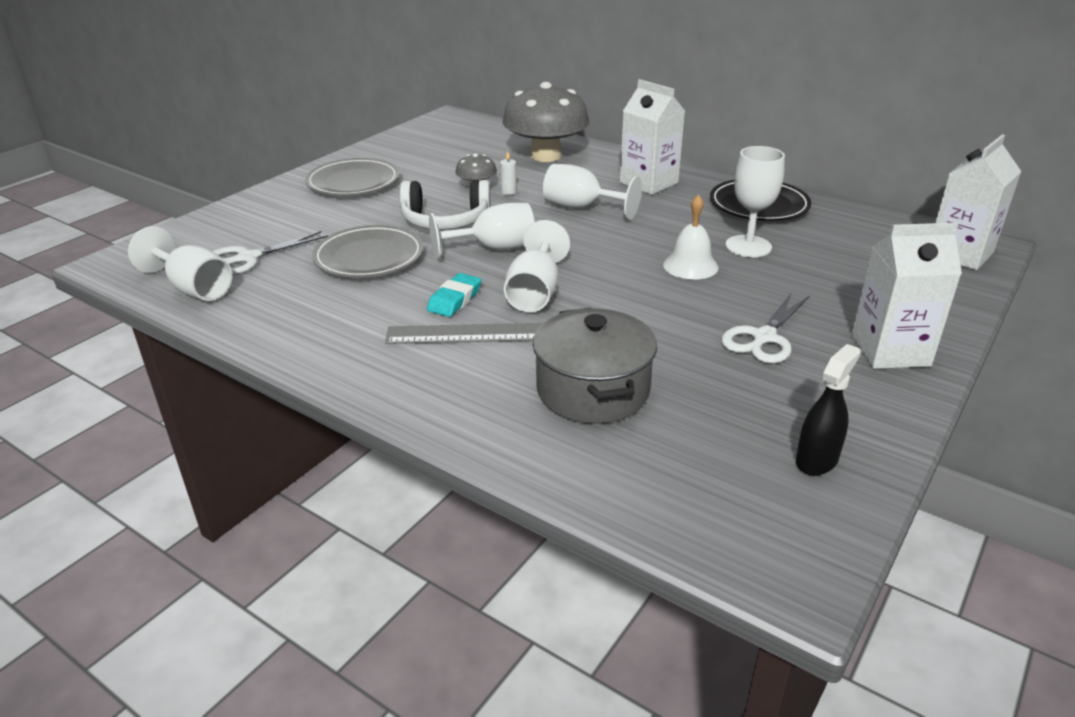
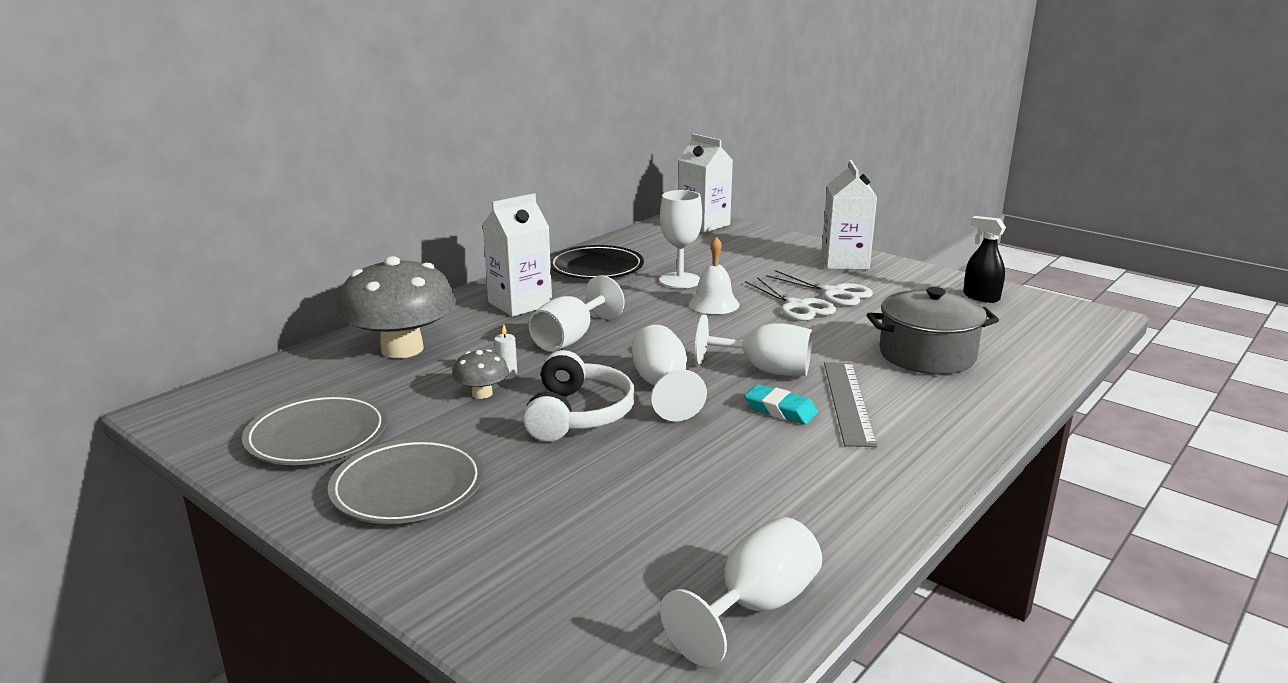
camera: 85 degrees left, 10 degrees down
(248, 258) = (660, 565): white scissors -> white scissors (797, 306)
(369, 257) = (672, 464): grey plate -> grey plate (317, 436)

